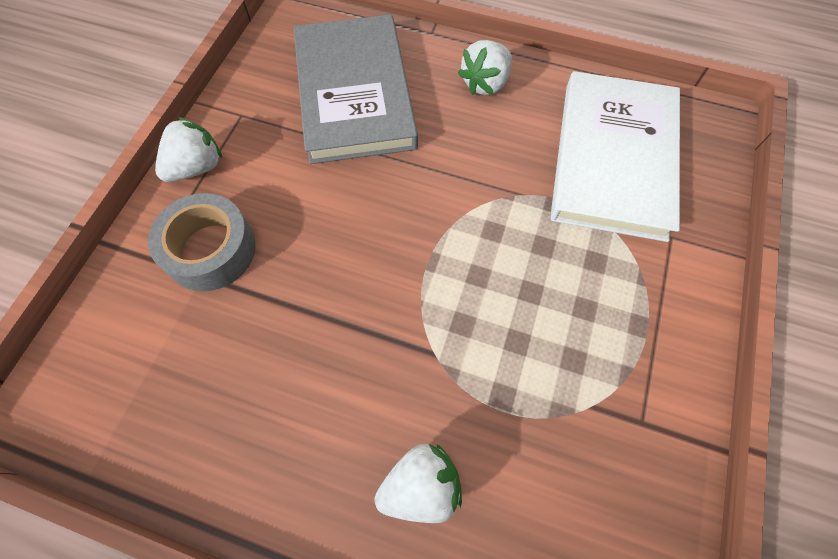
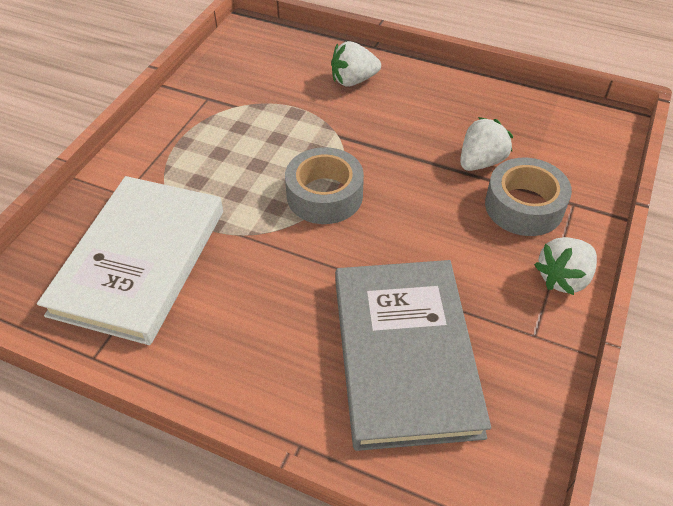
camera: 175 degrees left, 15 degrees down
(440, 250) = (324, 195): none -> grey tape
(485, 83) = (245, 357): white strawberry -> white strawberry (481, 162)

